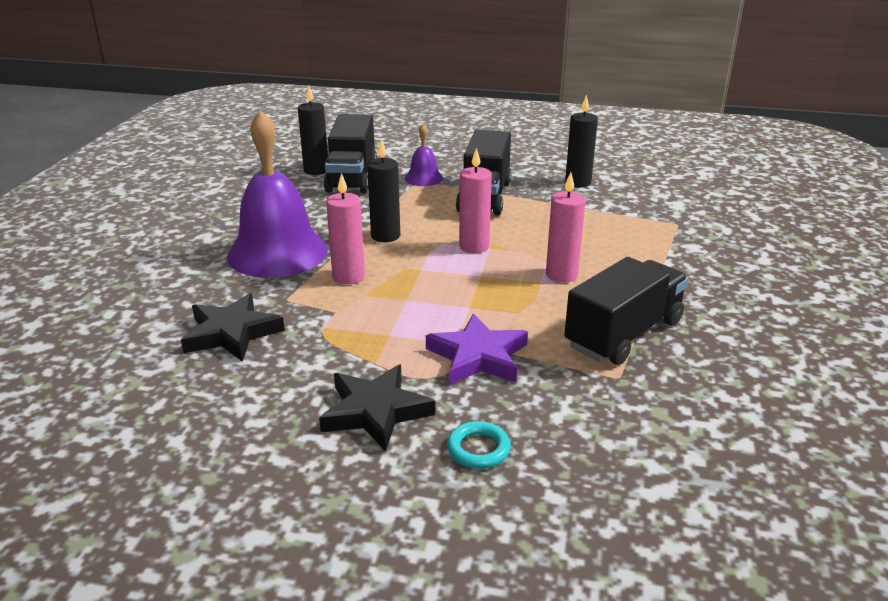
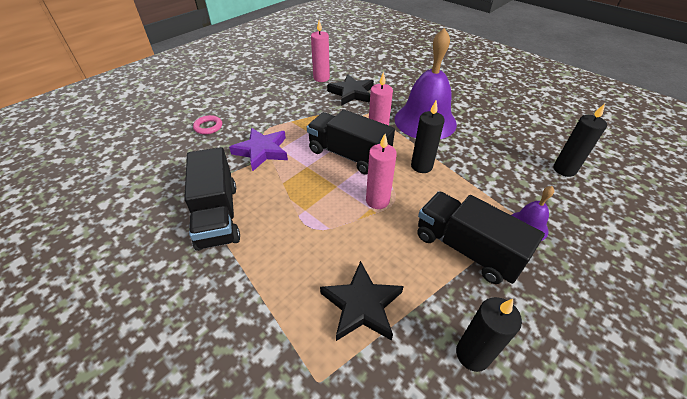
camera: 120 degrees right, 15 degrees up
(351, 177) = (543, 184): black truck -> black truck (348, 155)
(375, 411) = (259, 111): black star -> black star (361, 305)
(478, 449) = (208, 127): turquoise ring -> pink ring
(561, 275) = (304, 225): pink candle -> pink candle (321, 78)

